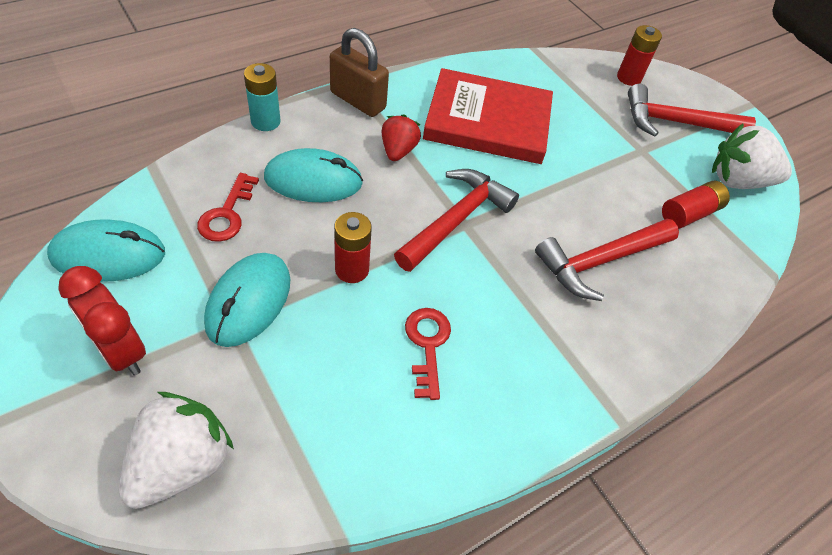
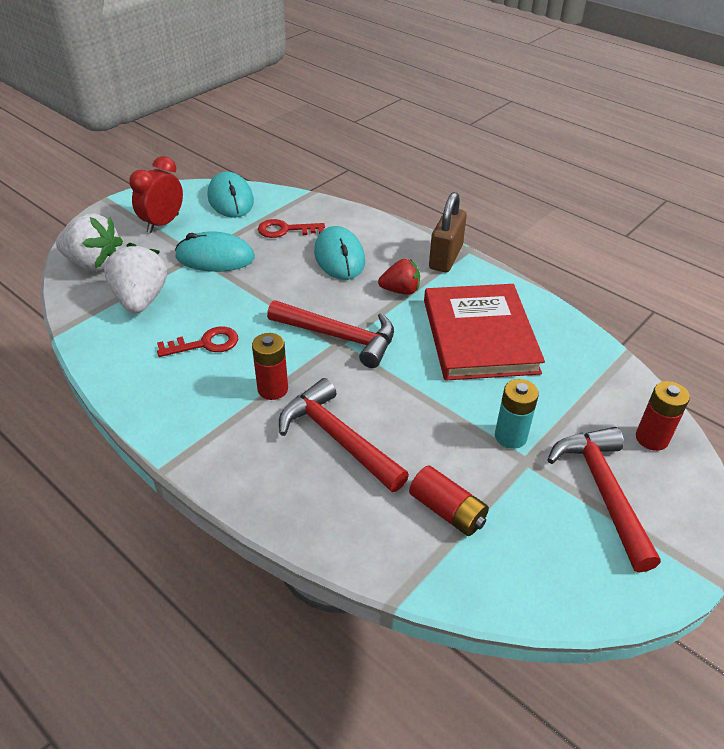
camera: 80 degrees right, 10 degrees down
(265, 121) = (386, 222): turquoise battery -> turquoise battery (510, 436)
(352, 269) = (261, 294): red battery -> red battery (273, 389)
(738, 181) = (538, 562): white strawberry -> white strawberry (141, 300)

